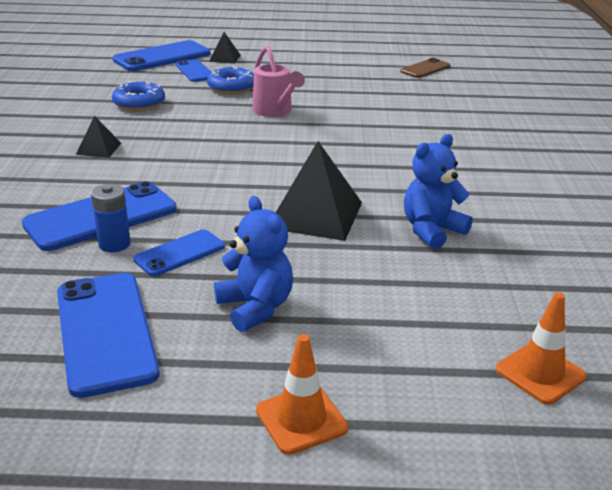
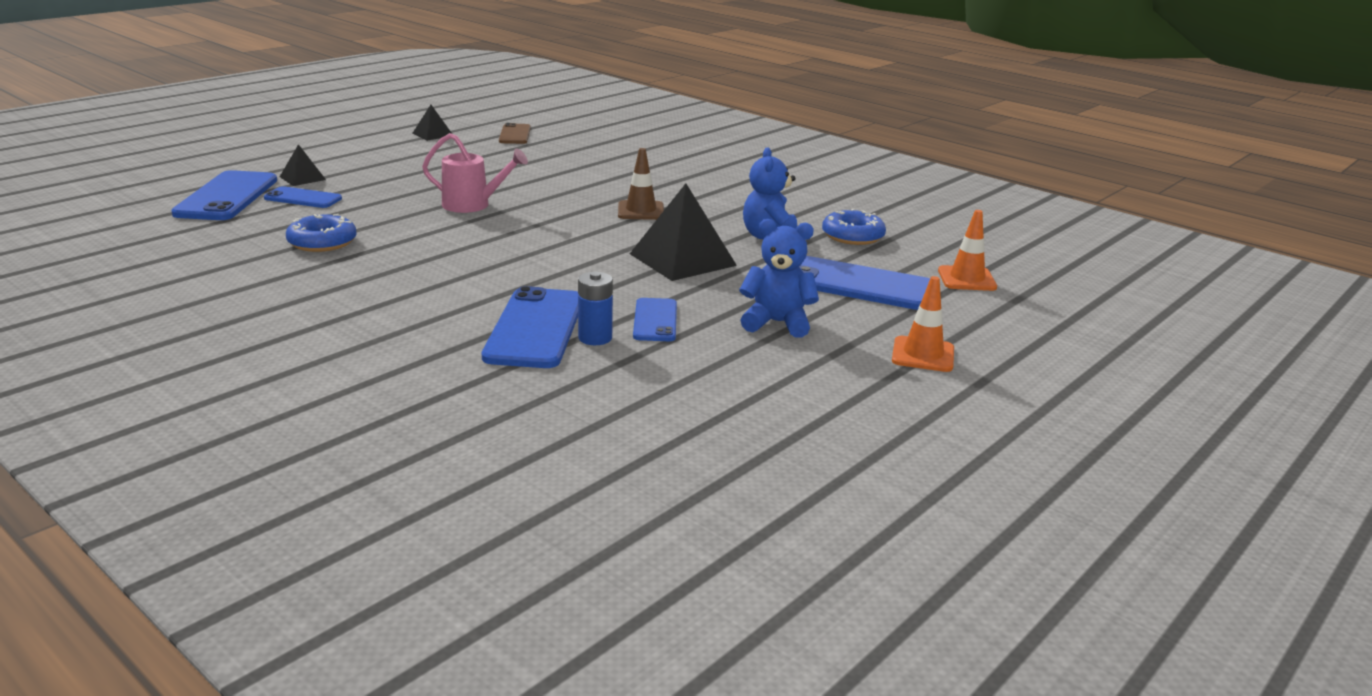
camera: 50 degrees left, 5 degrees down
(99, 148) = (390, 289): black pyramid -> black pyramid (433, 134)
(105, 332) = (727, 381): blue phone -> blue phone (859, 284)
(232, 87) = (380, 200): blue donut -> blue donut (852, 236)
(378, 161) = (641, 211): none -> brown traffic cone

